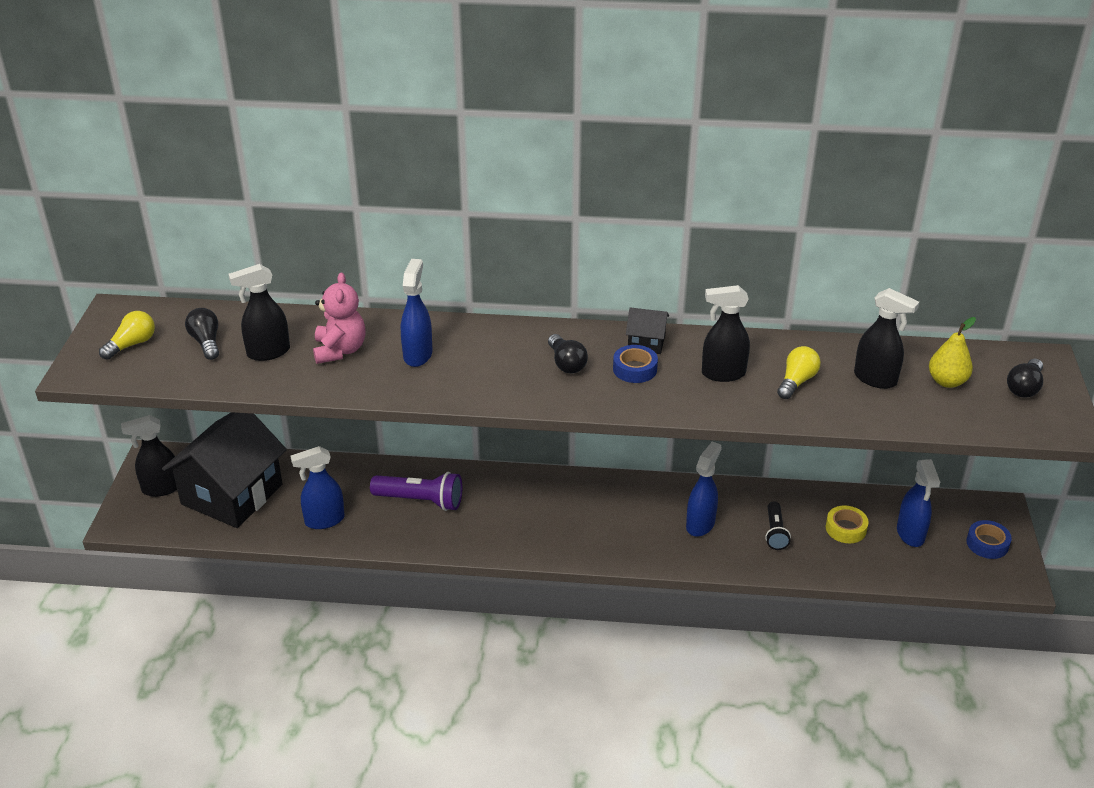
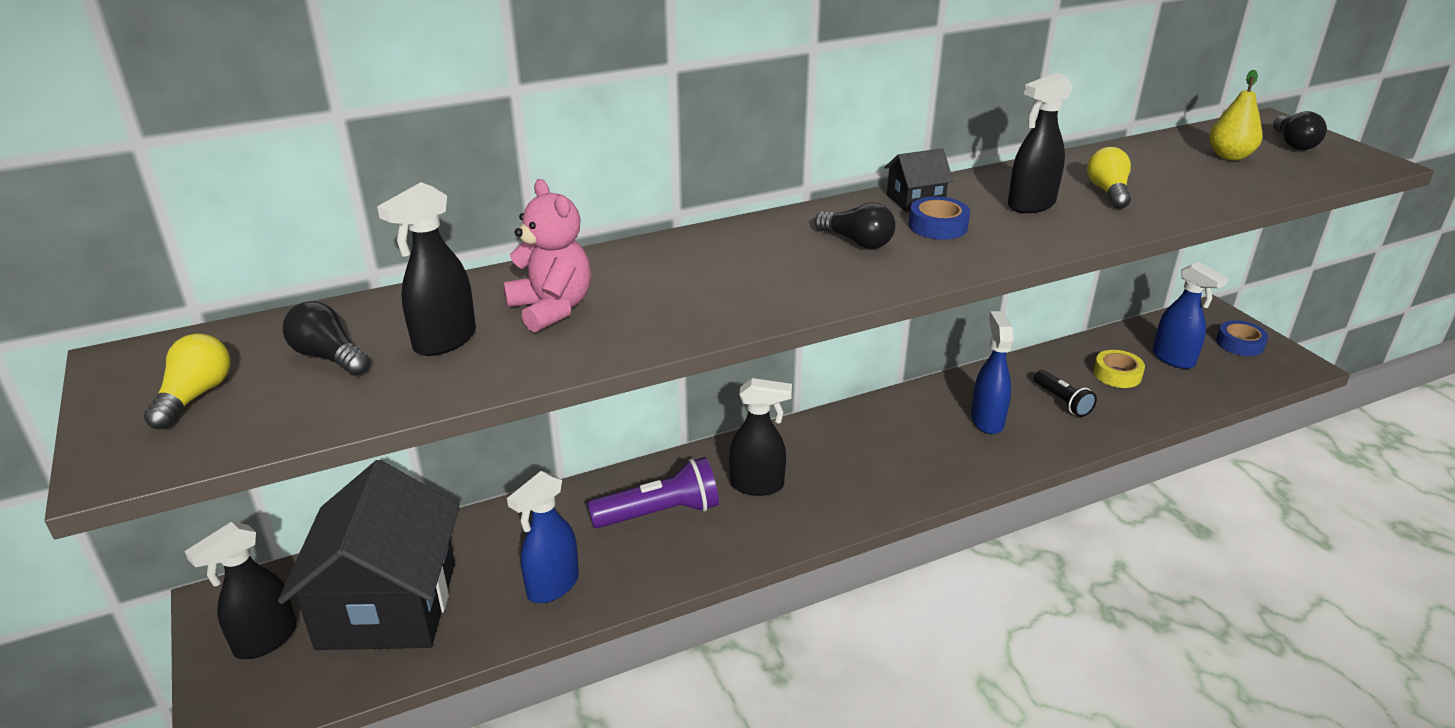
camera: 30 degrees left, 5 degrees down
(418, 355) = (665, 283): blue spray bottle -> none
(875, 379) = (1171, 171): black spray bottle -> black spray bottle (757, 485)

